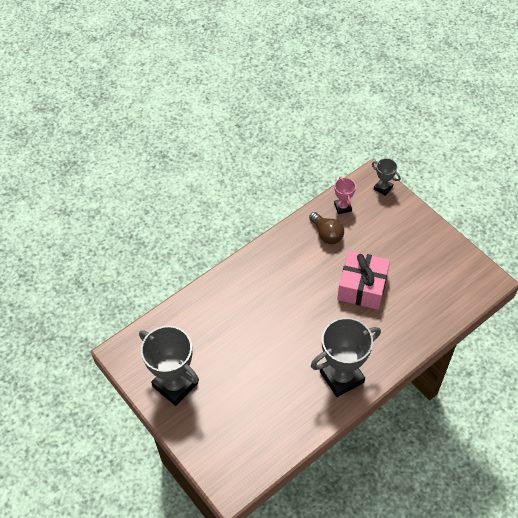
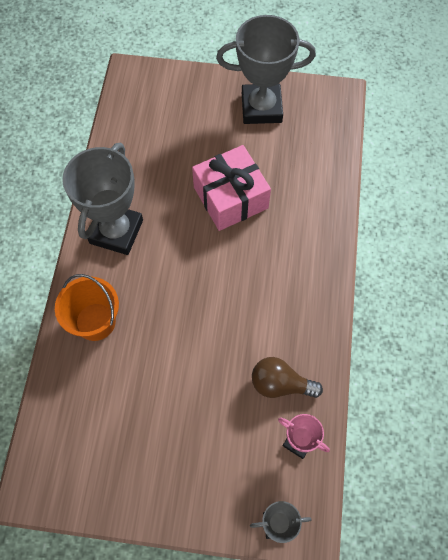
camera: 135 degrees right, 10 degrees up
(362, 287) = (178, 348): pink gift -> pink gift (230, 197)
(396, 334) = (95, 321): none -> orange bucket

